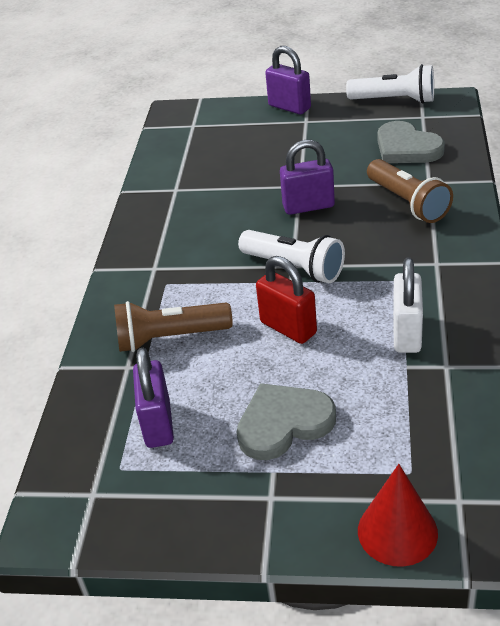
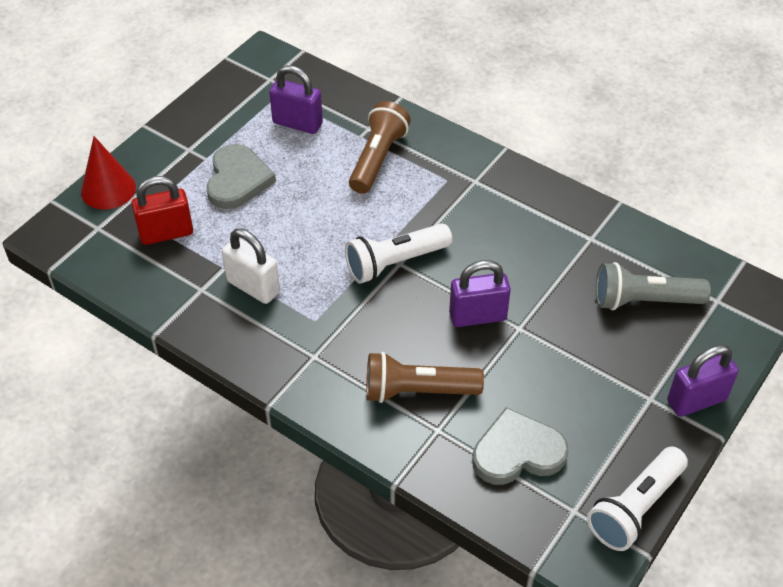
camera: 115 degrees right, 10 degrees up
(221, 149) = (644, 301): none -> grey flashlight
(288, 328) = (326, 224): red padlock -> red padlock (166, 233)
(308, 206) = (477, 316): purple padlock -> purple padlock turned 60 degrees clockwise

